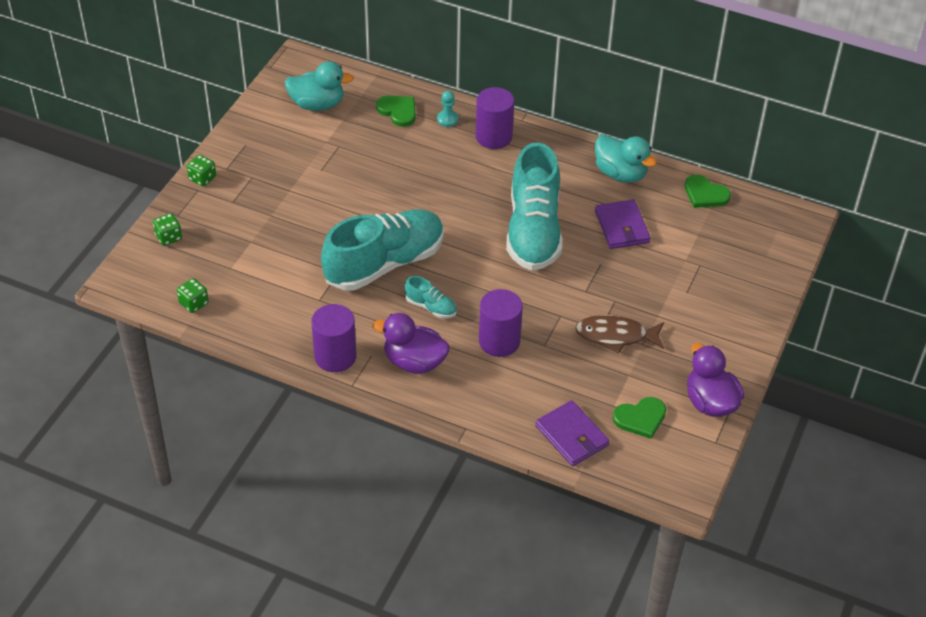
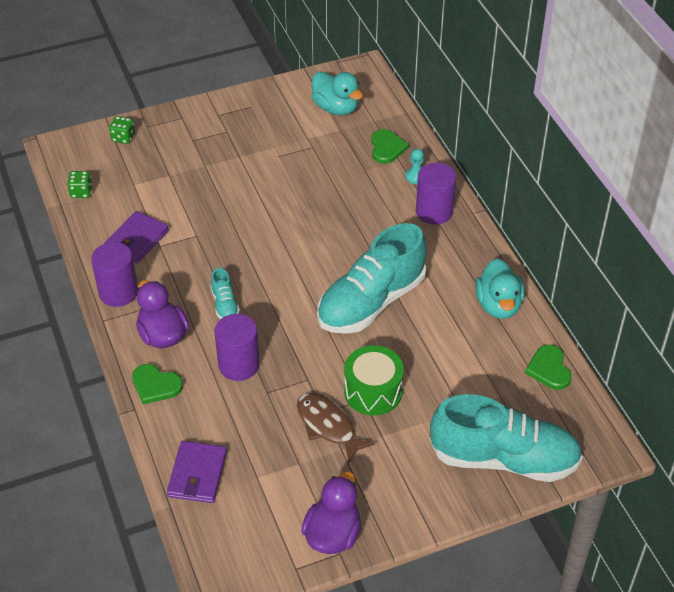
camera: 45 degrees right, 0 degrees up
(202, 178) = (194, 112): green dice -> none
(384, 263) = (234, 251): turquoise shoe -> turquoise shoe (504, 459)
(614, 291) = (373, 391): none -> green drum
(622, 227) = (444, 347): purple wallet -> purple wallet (137, 240)
(640, 418) = (263, 503): green heart -> green heart (155, 385)

